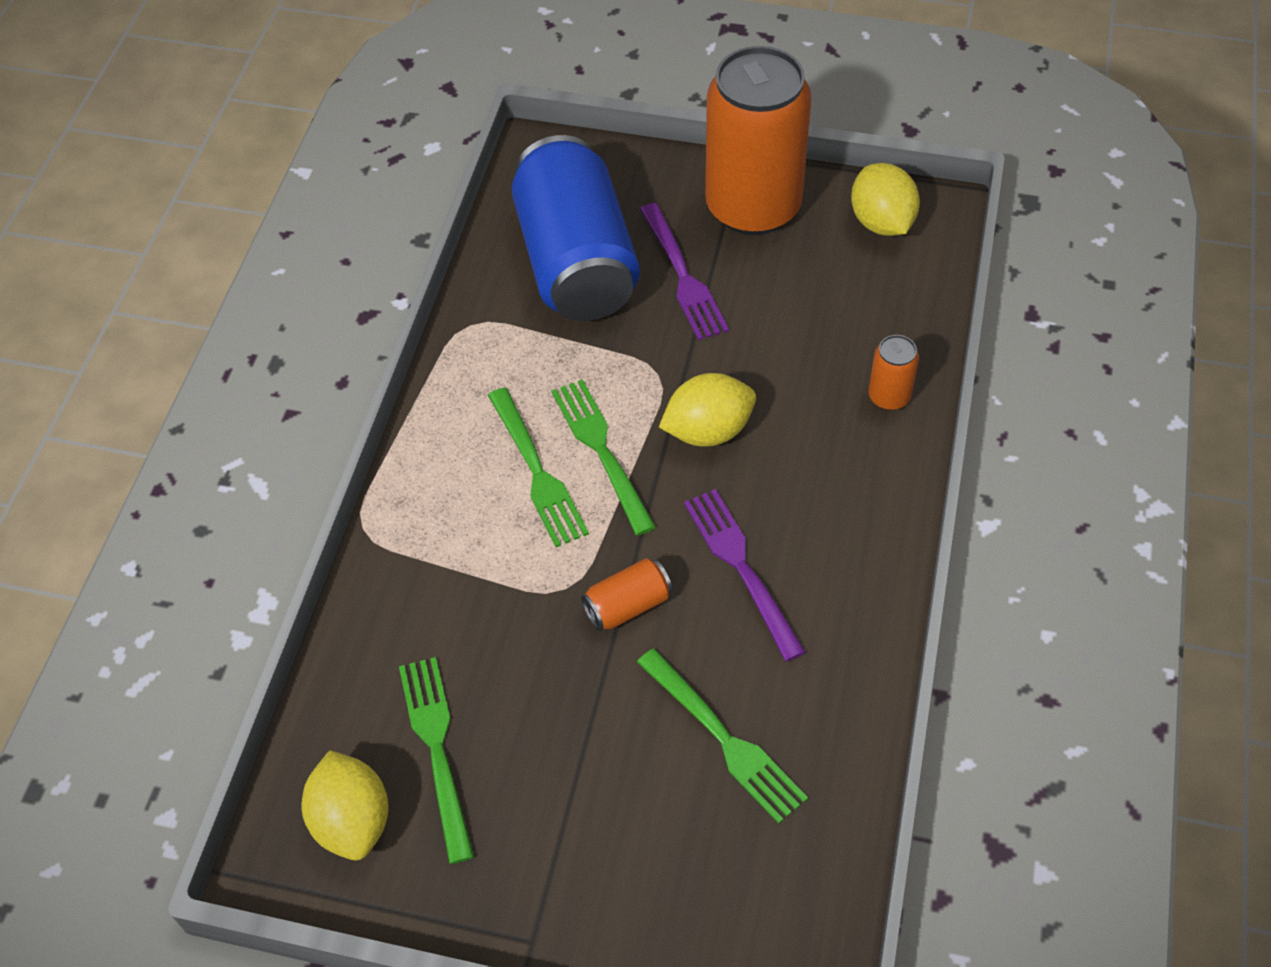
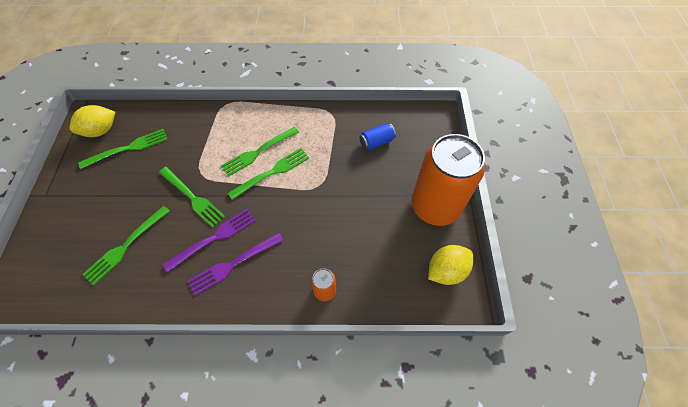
camera: 75 degrees right, 5 degrees up
(576, 262) = (376, 142): blue can -> blue can, size x0.41
(627, 606) = (192, 197): orange can -> green fork
(683, 276) = (380, 184): purple fork -> purple fork (234, 264)
(708, 431) = (289, 211): yellow lemon -> none

